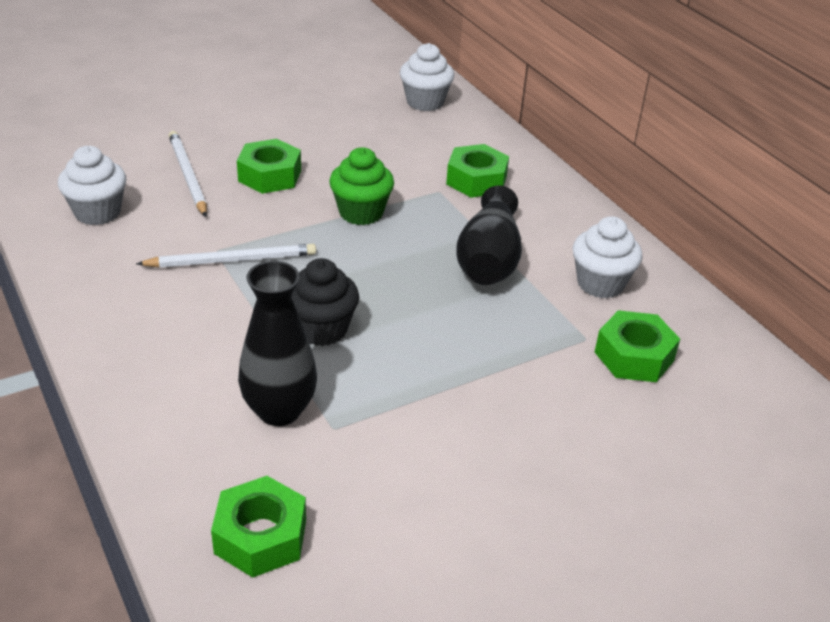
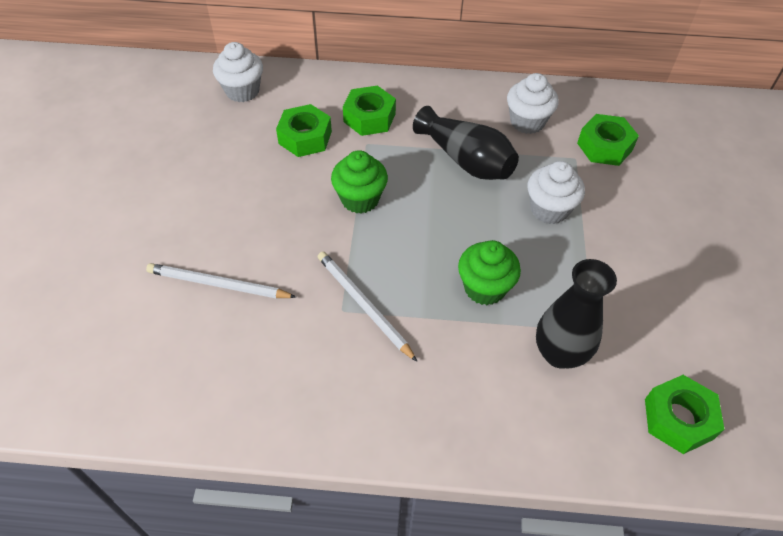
camera: 55 degrees left, 15 degrees up
(97, 212) = (222, 373): white cupcake -> white cupcake (549, 209)
(232, 260) = (363, 305): white pencil -> white pencil turned 60 degrees counterclockwise
(270, 176) = (265, 230): green nut -> green nut (305, 137)
(321, 329) = (484, 288): black cupcake -> green cupcake

